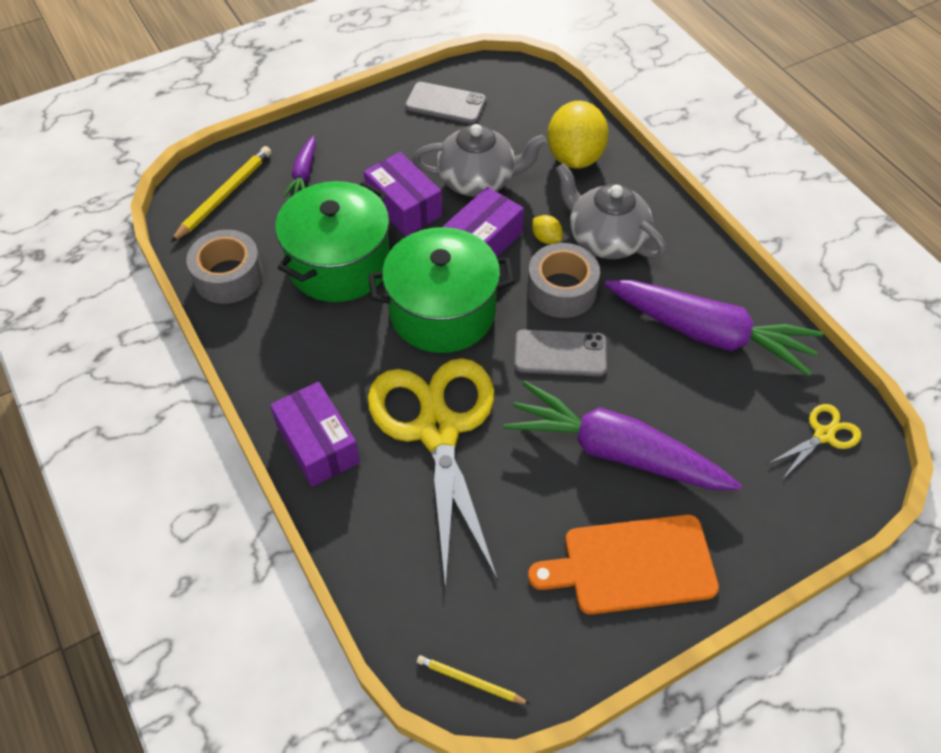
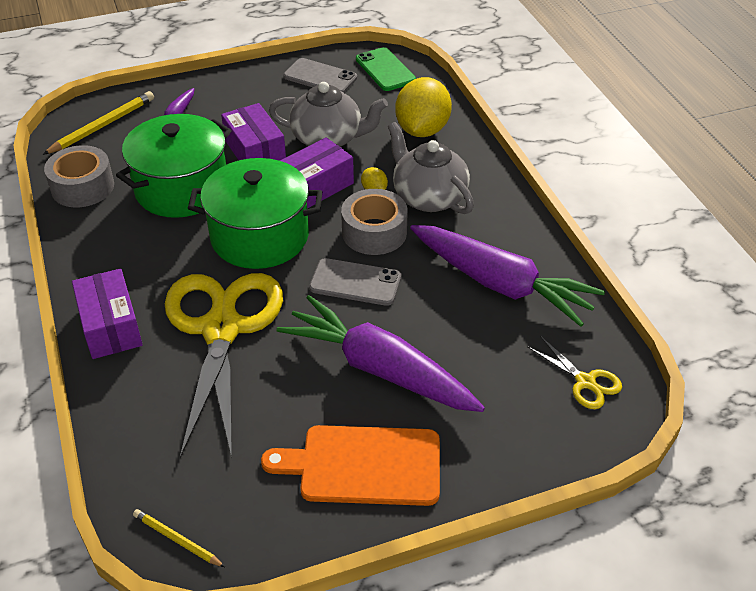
camera: 10 degrees right, 10 degrees down
(513, 86) = (385, 70): none -> green phone
(824, 435) = (585, 382): yellow scissors -> yellow scissors turned 75 degrees clockwise

